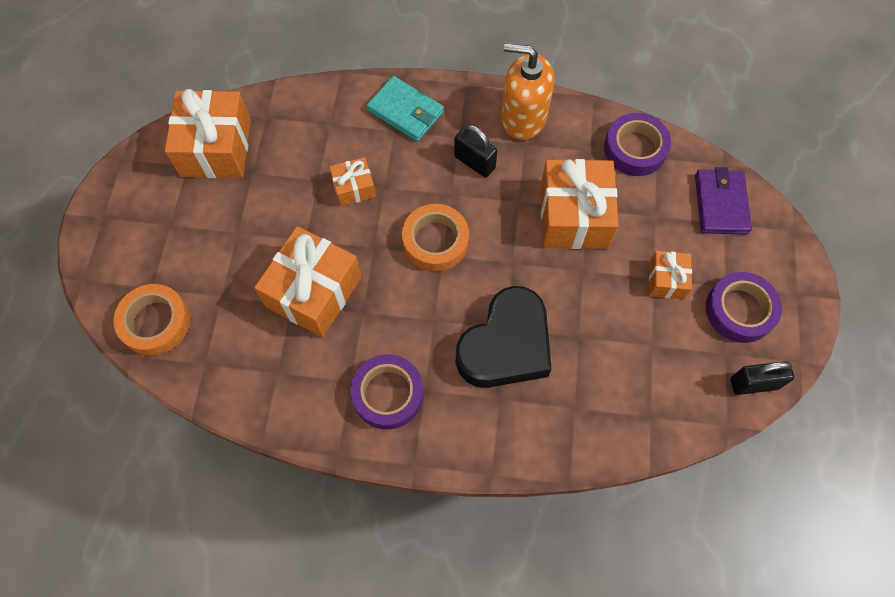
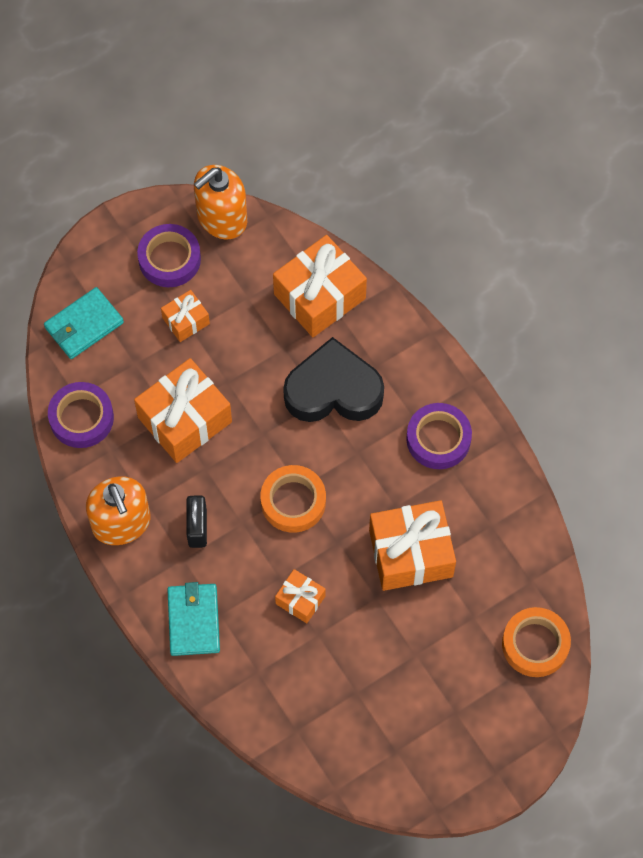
camera: 130 degrees left, 0 degrees up
(216, 148) = (359, 743): orange gift -> orange gift (319, 296)
(721, 204) = (84, 325): purple wallet -> turquoise wallet
(754, 383) = (221, 218): black padlock -> orange soap dispenser

